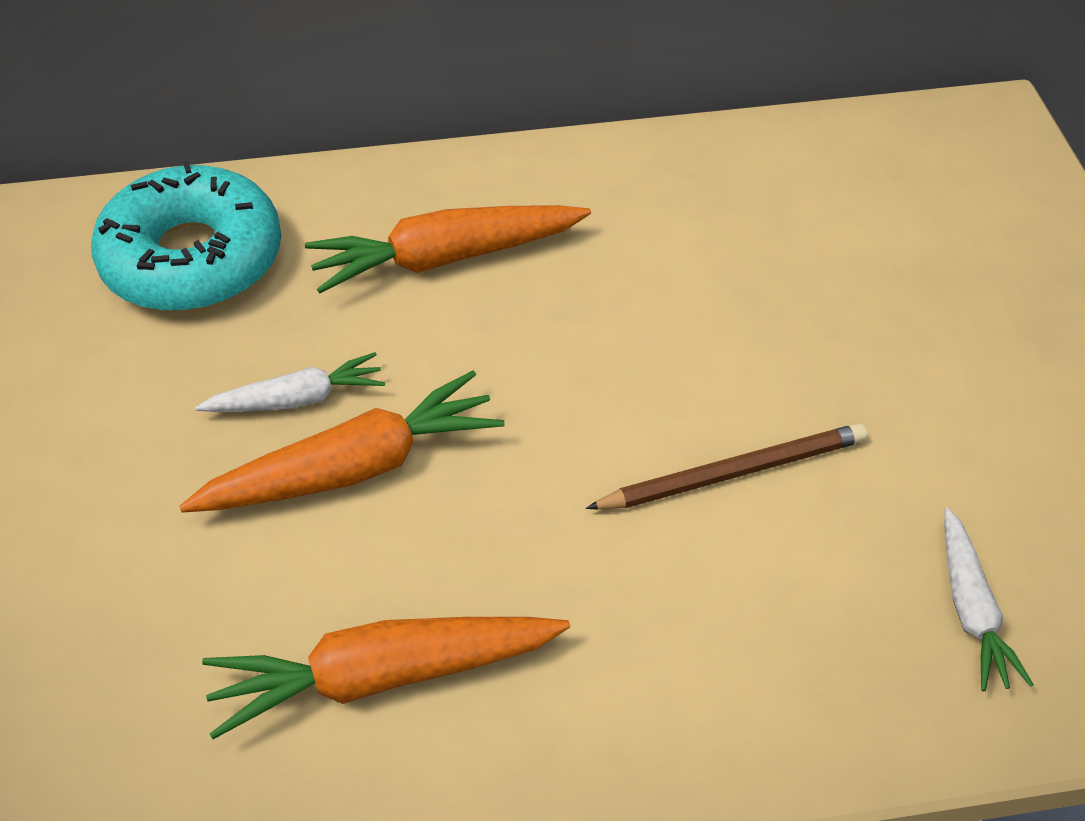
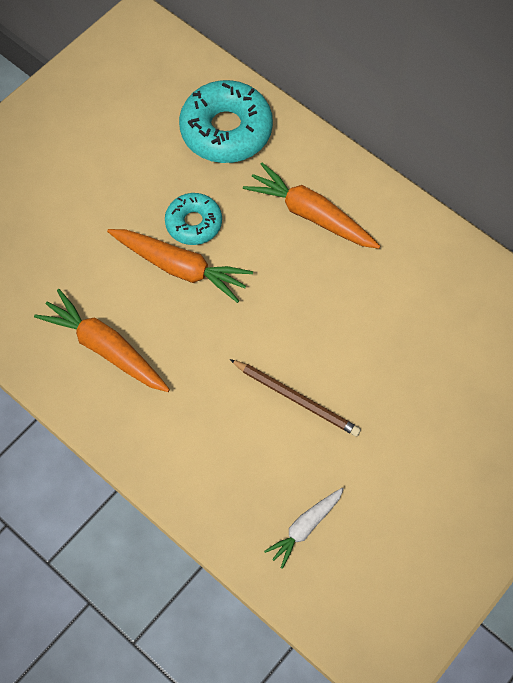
camera: 50 degrees right, 15 degrees up
(297, 399) = (194, 223): white carrot -> turquoise donut

